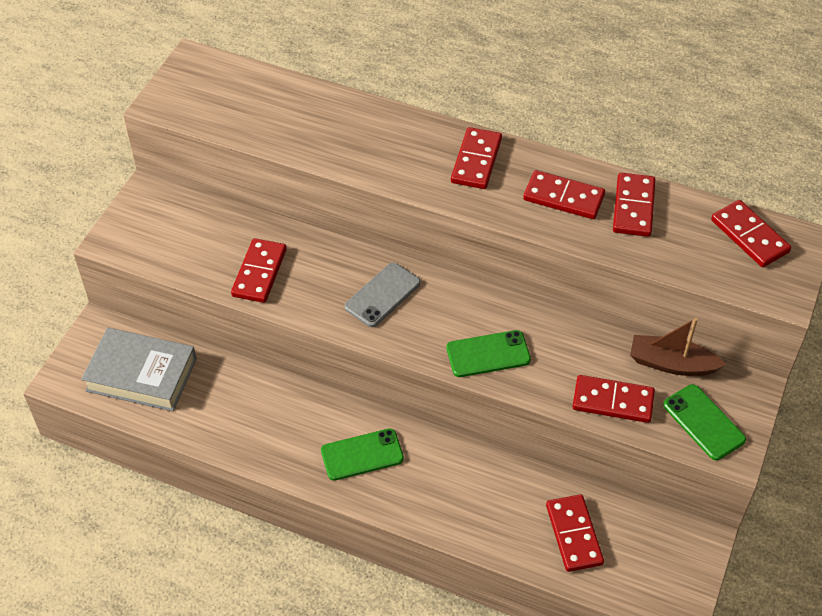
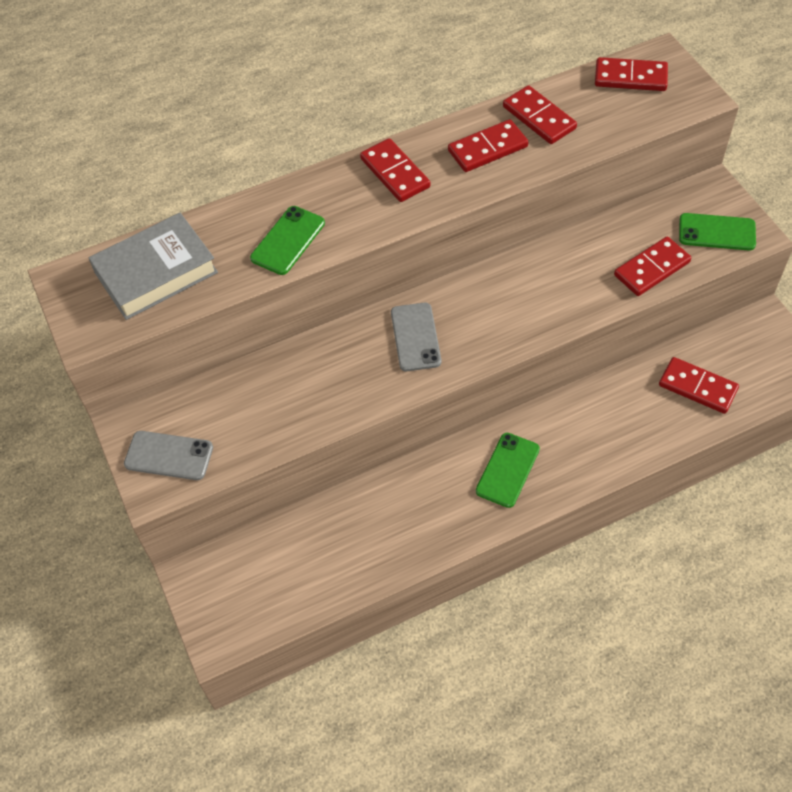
camera: 45 degrees left, 5 degrees up
(141, 375) = (276, 575): grey book -> grey book (156, 272)
(145, 230) = (169, 455): none -> grey phone
(259, 273) = (306, 403): red domino -> none
(488, 354) = (538, 311): green phone -> green phone (288, 240)
(672, 364) = (651, 213): brown boat -> none

